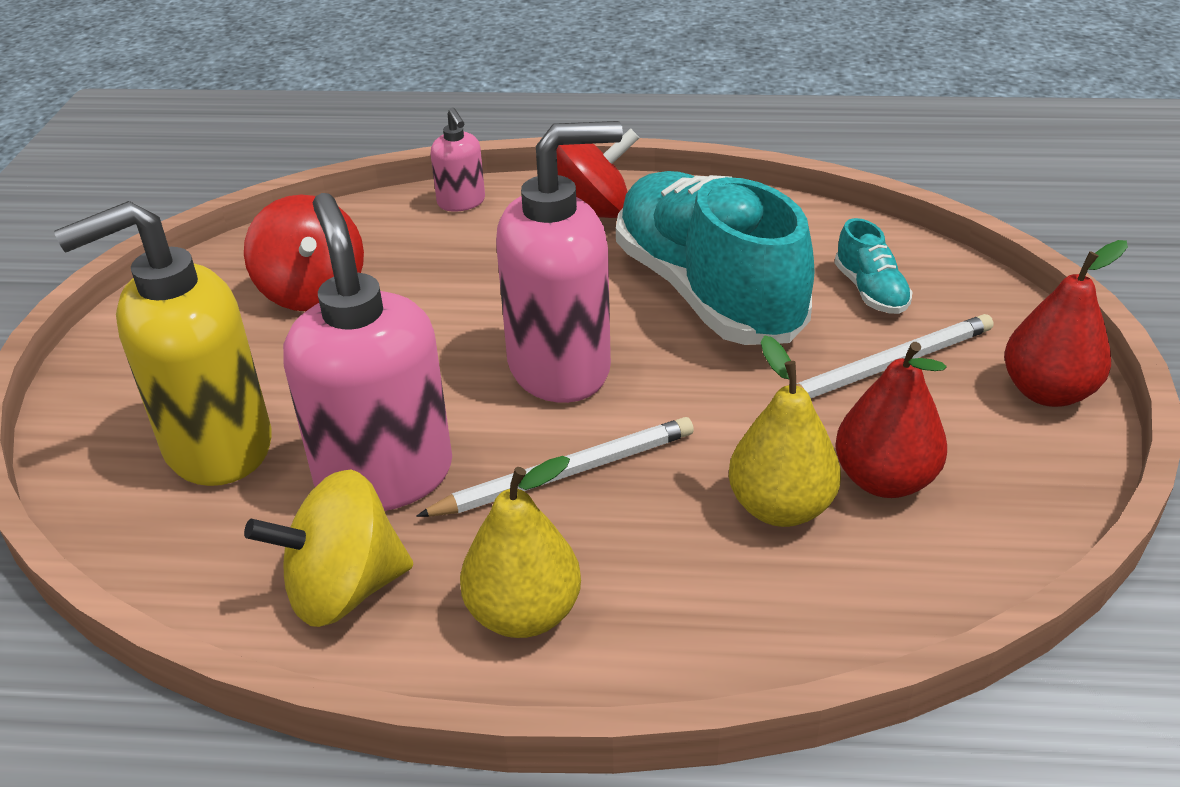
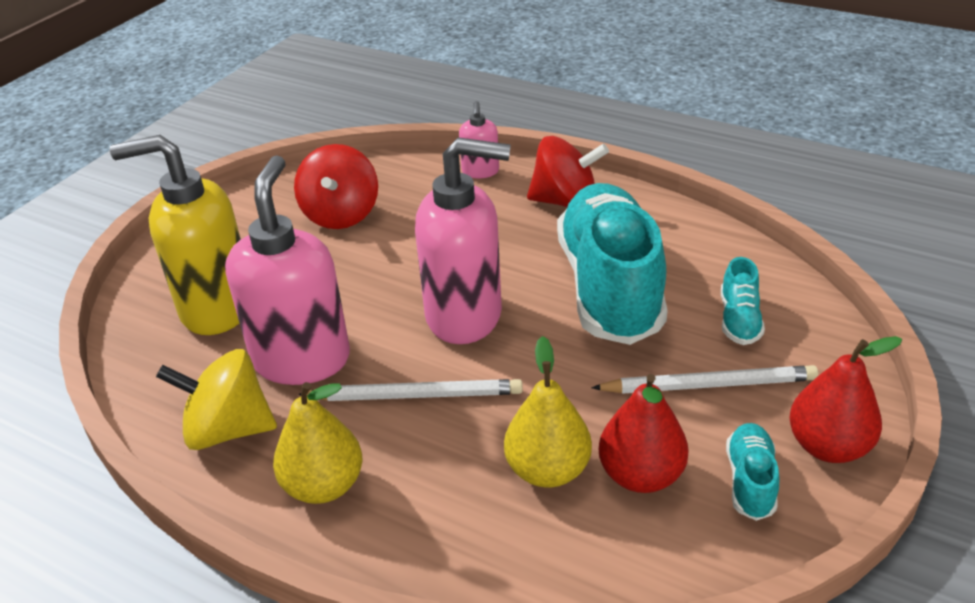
camera: 25 degrees right, 0 degrees up
(998, 450) = (750, 481): none -> turquoise shoe

